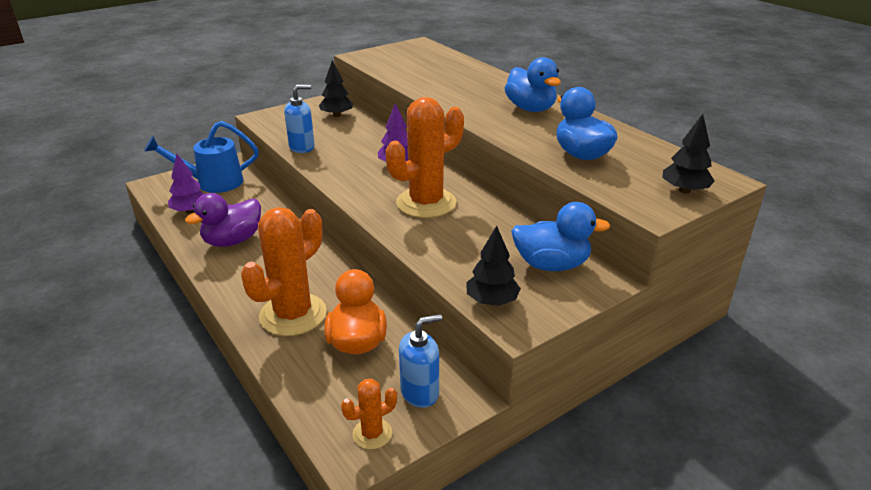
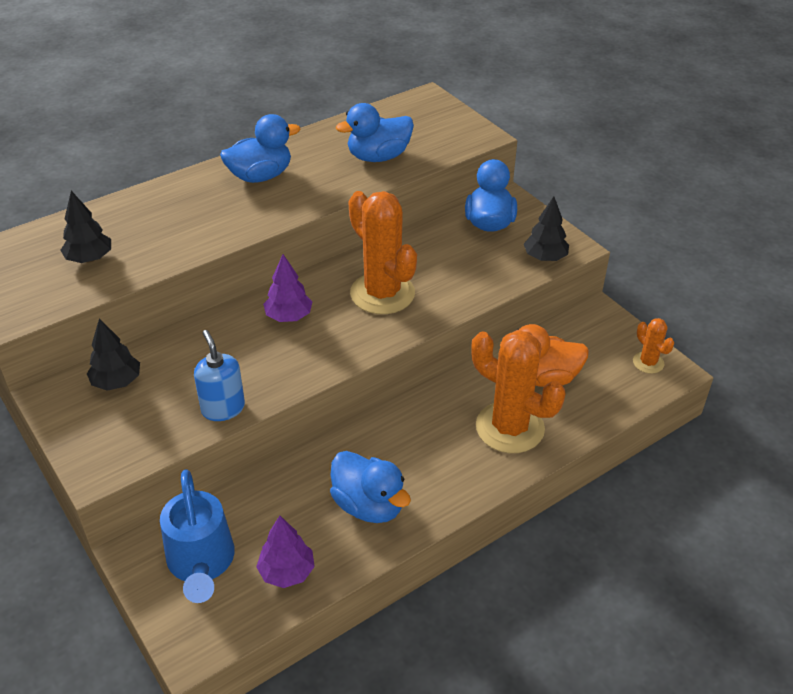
camera: 90 degrees left, 10 degrees up
(232, 241) = (369, 505): purple duck -> blue duck
(420, 392) = (598, 337): blue soap dispenser -> none
(684, 190) = (446, 117): black tree -> black tree (89, 259)

